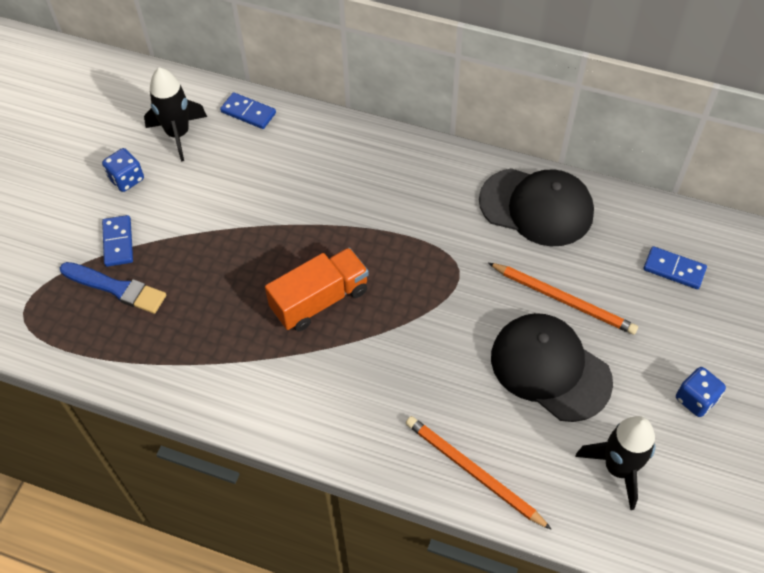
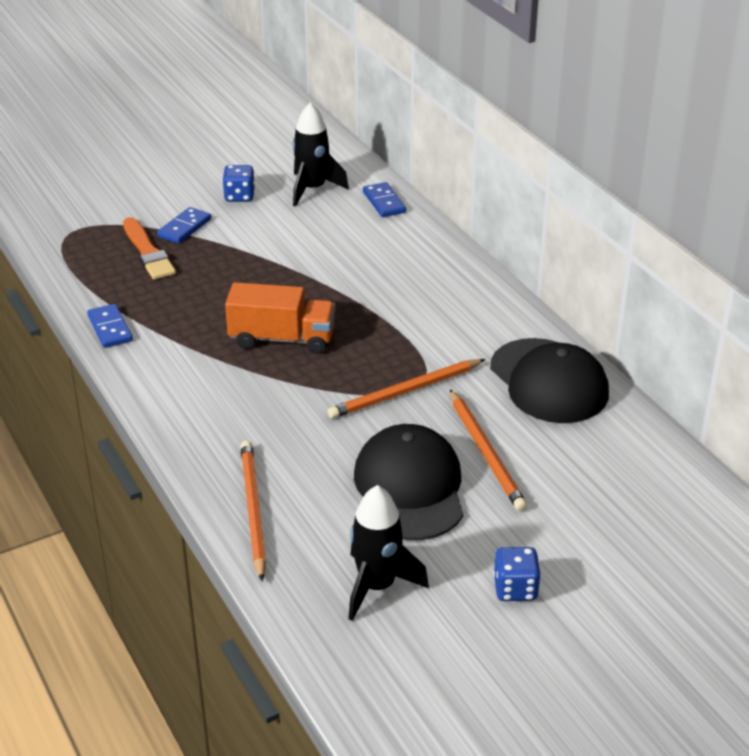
camera: 40 degrees right, 20 degrees down
(116, 288) = (148, 252): blue brush -> orange brush
(457, 286) = (405, 392): none -> orange pencil
(674, 269) = (623, 493): blue domino -> blue domino (110, 328)

